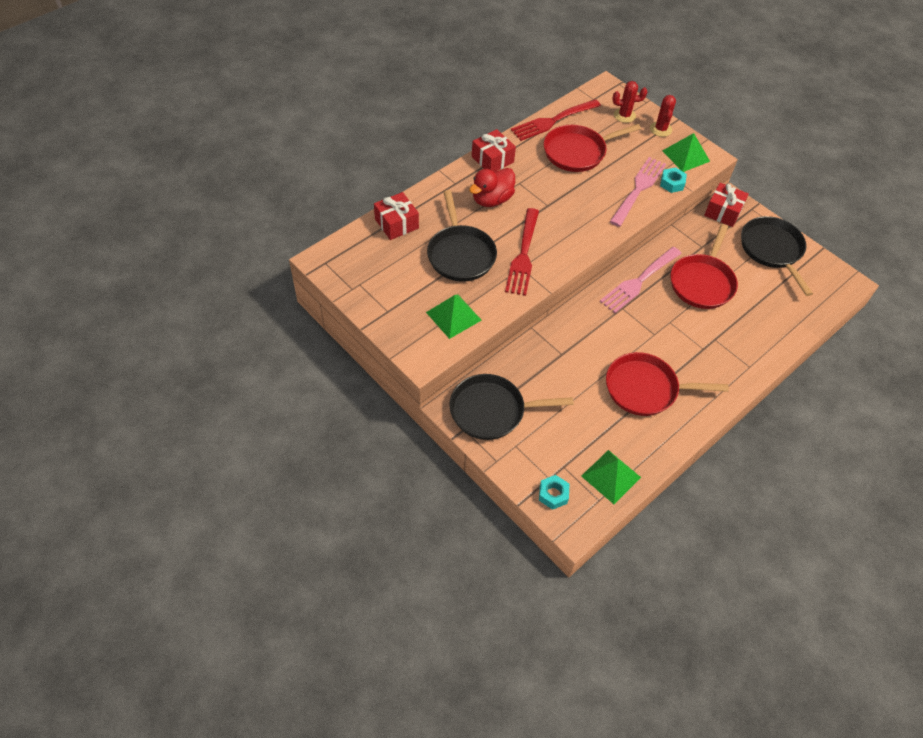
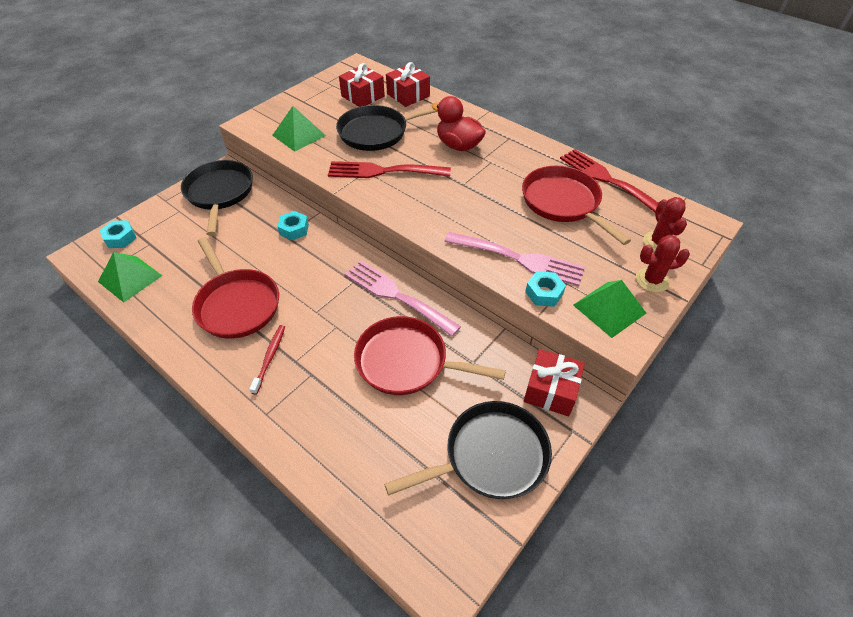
camera: 85 degrees right, 5 degrees down
(492, 159) = (519, 141): red gift -> red gift (363, 96)
(554, 347) = (294, 229): none -> turquoise nut
(645, 388) = (237, 304): red pan -> red pan turned 150 degrees clockwise
(700, 364) = (270, 357): none -> red toothbrush

